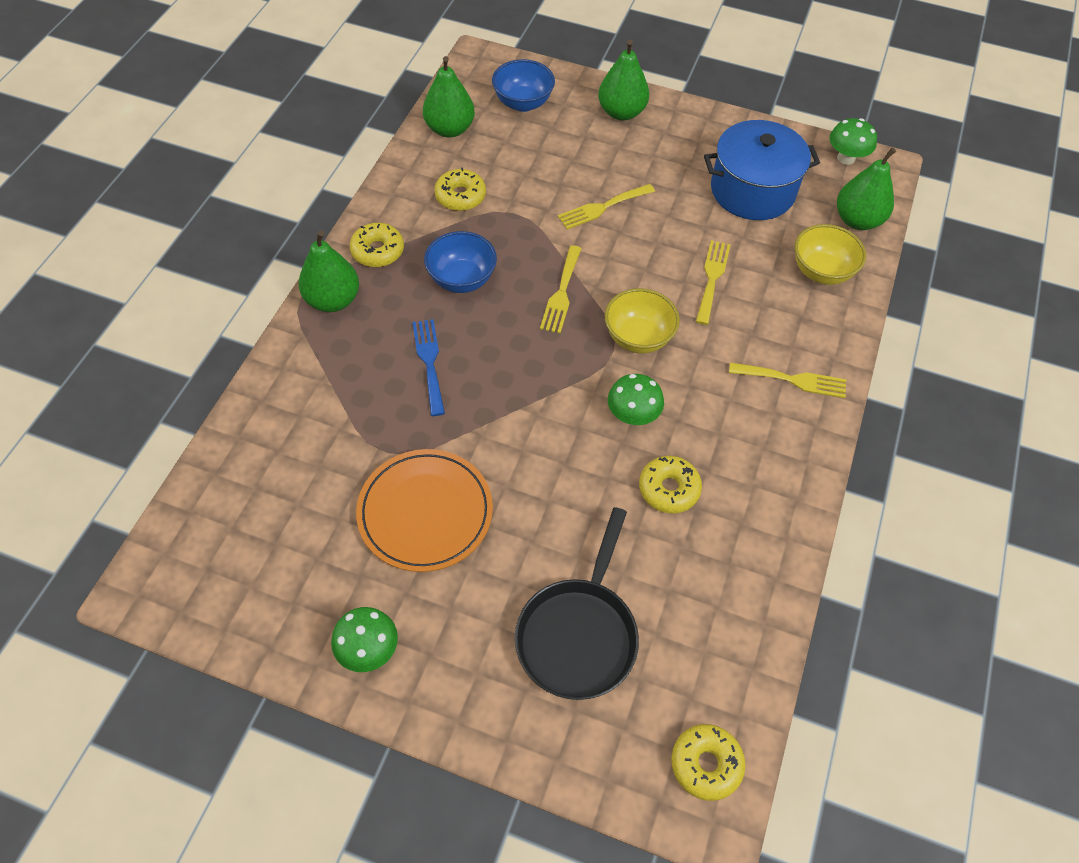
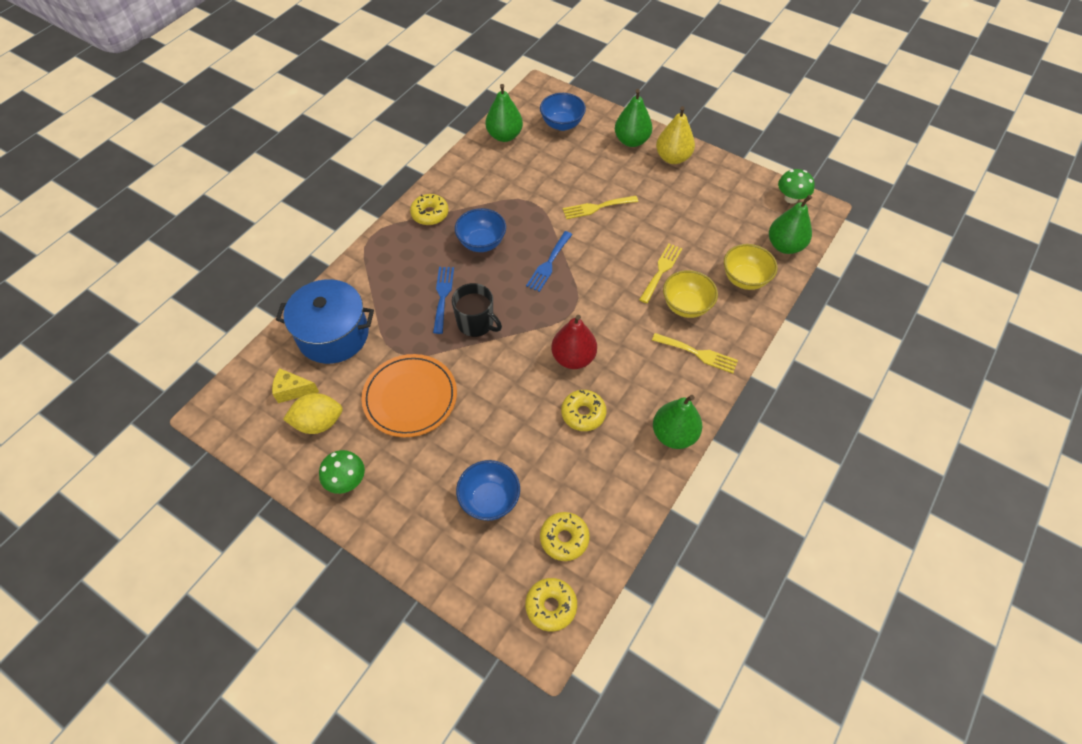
camera: 15 degrees right, 0 degrees up
(252, 535) = (293, 390): none -> yellow cheese
(303, 574) = (318, 422): none -> yellow lemon
(333, 300) = (390, 243): green pear -> green pear (674, 434)
(460, 196) = (498, 184): yellow donut -> yellow donut (564, 539)
(487, 391) = (476, 323): none -> black mug
(561, 293) = (549, 264): yellow fork -> blue fork
(578, 634) = (489, 500): black pan -> blue bowl
(632, 415) = (573, 358): green mushroom -> red pear
(638, 338) = (594, 304): yellow bowl -> yellow bowl (686, 306)
(681, 127) = (672, 158): none -> yellow pear
(752, 190) = (711, 212): blue pot -> blue pot (333, 335)

